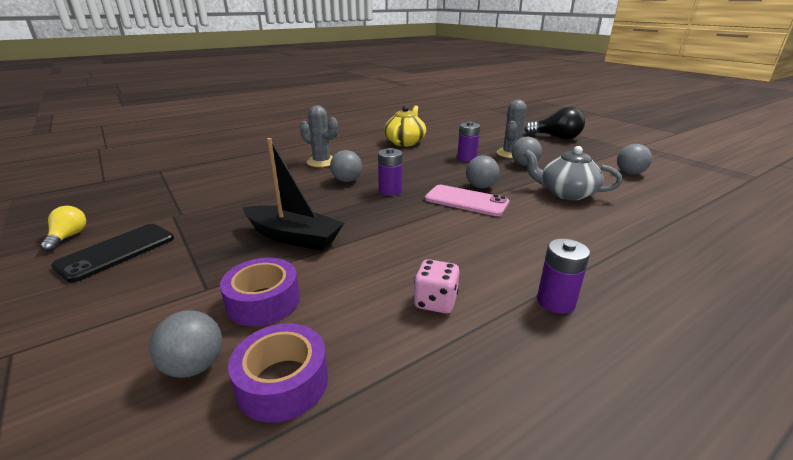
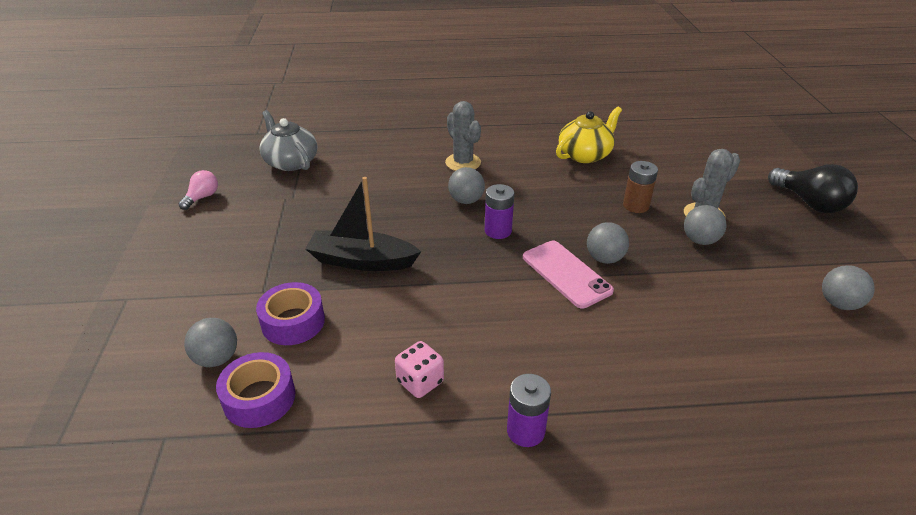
camera: 30 degrees right, 10 degrees up
(68, 237) = (202, 197): yellow light bulb -> pink light bulb
(117, 252) = (225, 227): black phone -> none
(293, 237) = (362, 261): black boat -> black boat turned 135 degrees clockwise
(467, 158) = (636, 206): purple battery -> brown battery
(566, 193) = (702, 305): grey teapot -> grey teapot (290, 162)

